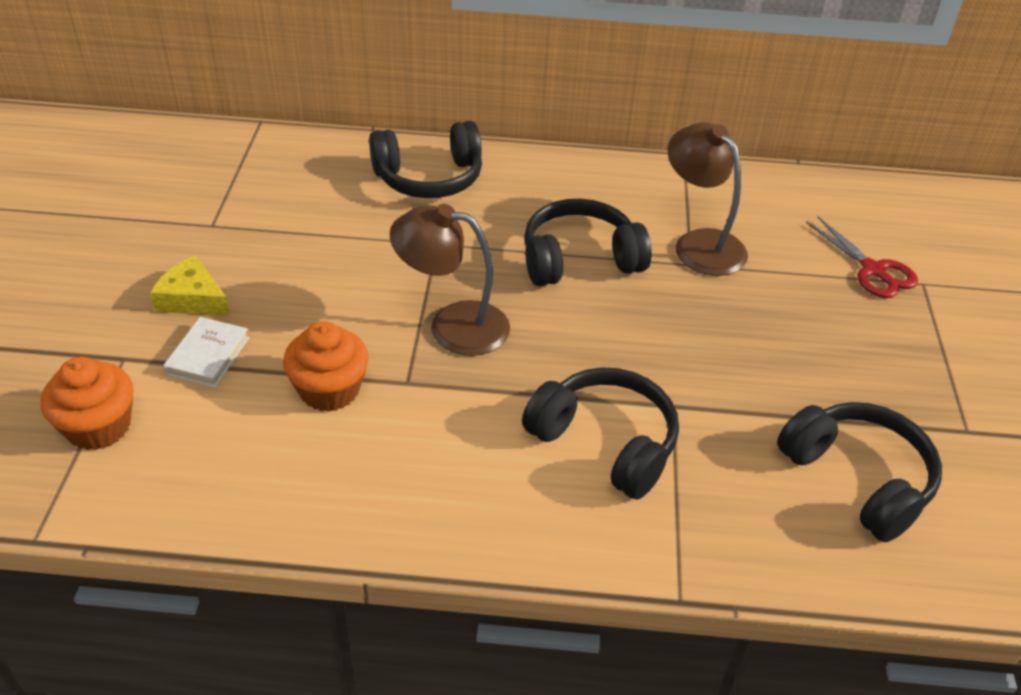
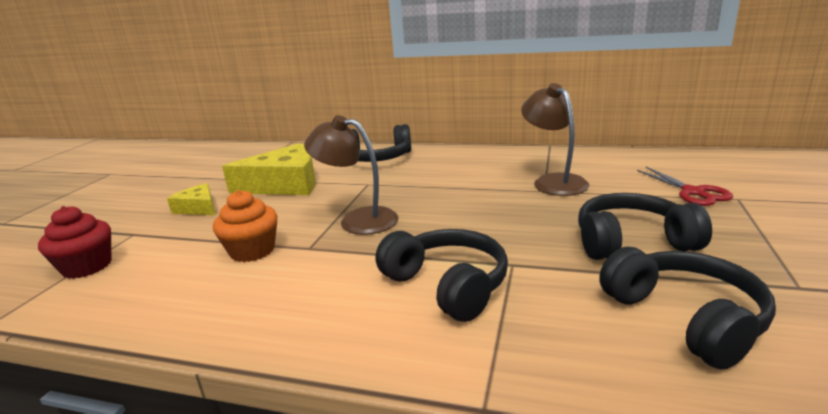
camera: 15 degrees right, 20 degrees down
(99, 427) = (87, 266): orange cupcake -> red cupcake
(208, 356) = (186, 233): white book -> none
(305, 242) = (285, 184): none -> yellow cheese
(579, 259) = (462, 189): black headphones -> black headphones (632, 242)

